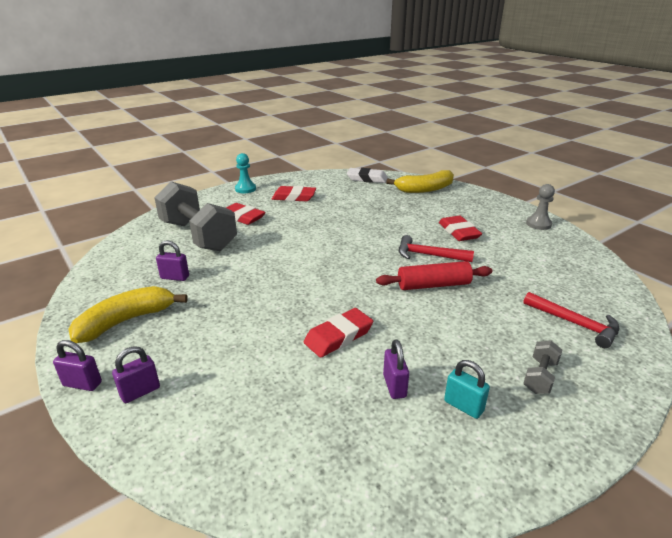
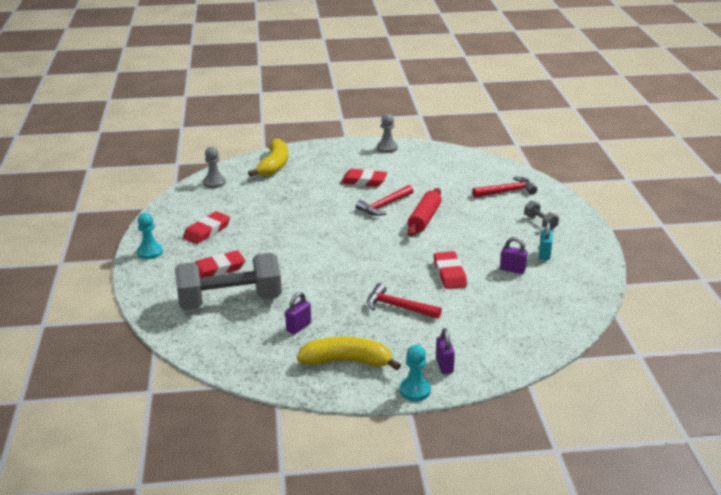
camera: 60 degrees left, 0 degrees up
(82, 384) = (415, 390): purple padlock -> turquoise pawn
(126, 321) = (347, 361): yellow banana -> yellow banana turned 105 degrees clockwise
(244, 321) = (398, 307): none -> red hammer
(367, 178) = (214, 183): white eraser -> grey pawn
(463, 406) = (544, 254): turquoise padlock -> turquoise padlock turned 60 degrees counterclockwise

